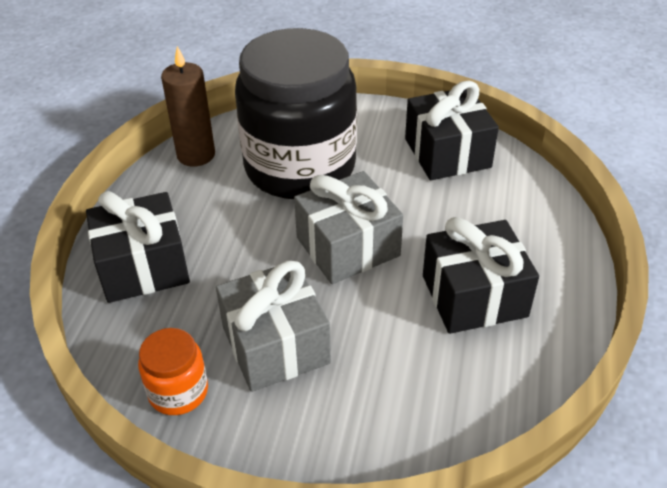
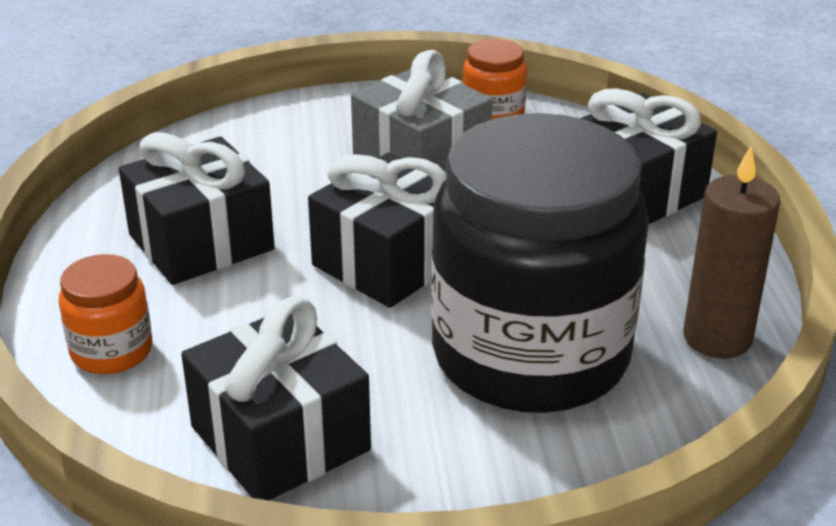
camera: 160 degrees right, 10 degrees down
(348, 247) = (389, 262): grey gift -> black gift
(536, 220) = (112, 351): none -> orange jar

